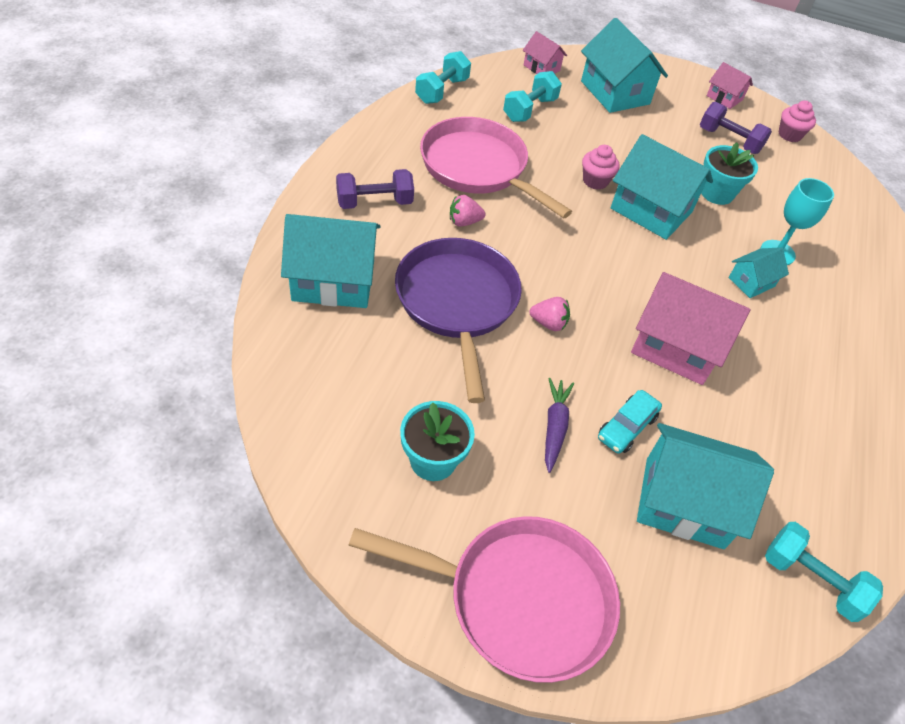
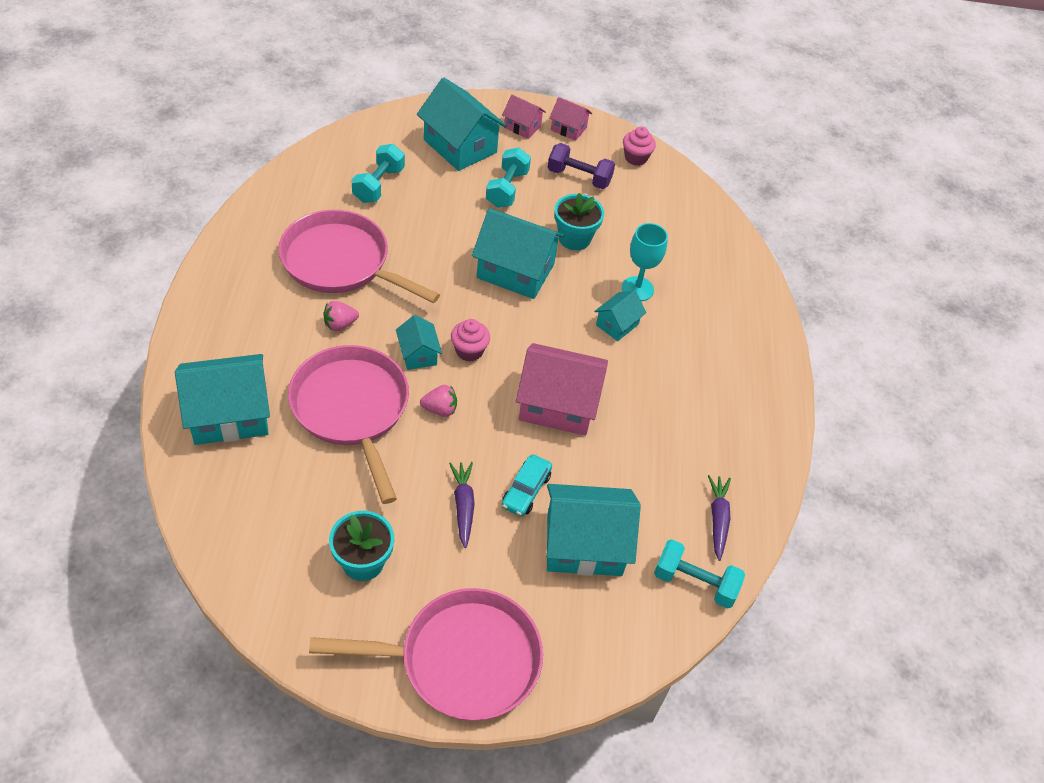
camera: 15 degrees left, 0 degrees up
(374, 202) = (248, 324): purple dumbbell -> none
(442, 91) = (285, 182): turquoise dumbbell -> turquoise dumbbell (507, 189)
(457, 303) = (352, 409): purple pan -> pink pan
(537, 265) = (418, 354): none -> turquoise house
(541, 68) = (381, 132): pink house -> pink house (522, 127)
(595, 181) = (457, 251): pink cupcake -> pink cupcake (469, 351)
(845, 512) = (718, 519): none -> purple carrot

